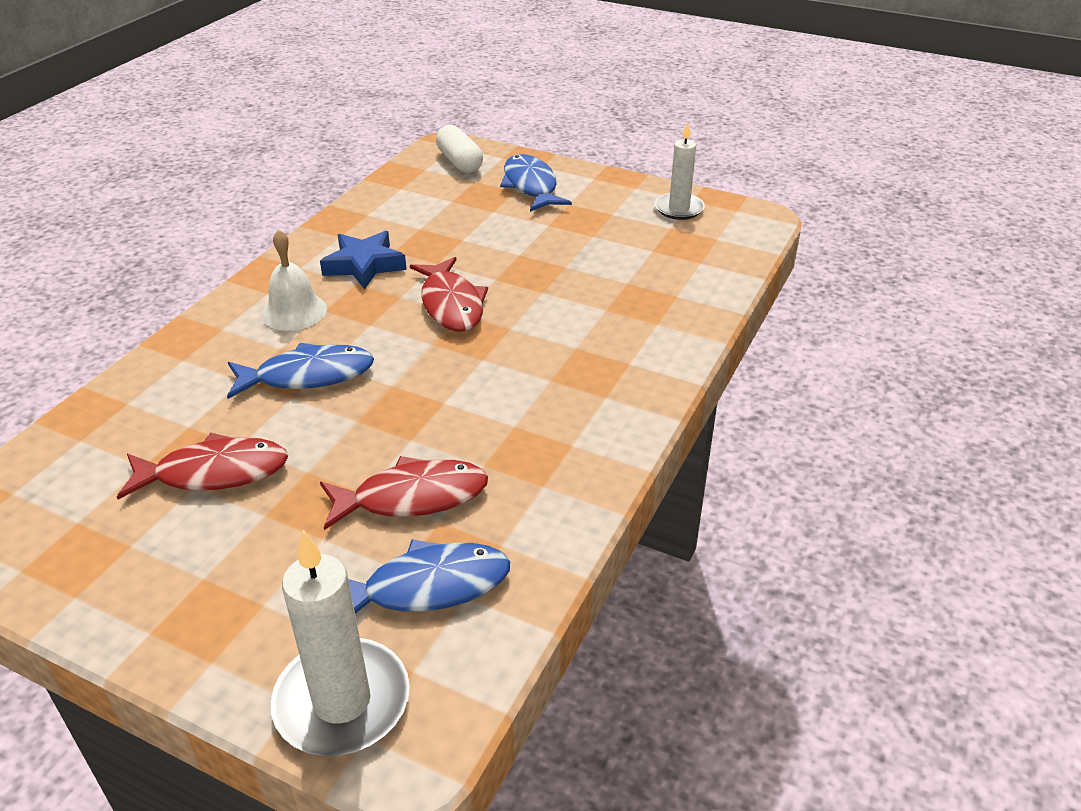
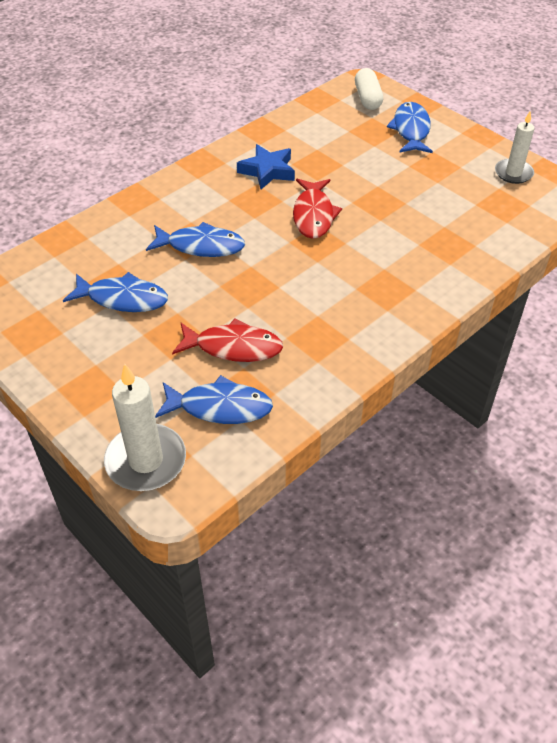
camera: 20 degrees right, 10 degrees up
(214, 473) = (123, 299): red fish -> blue fish
(294, 311) = (209, 196): white bell -> none

